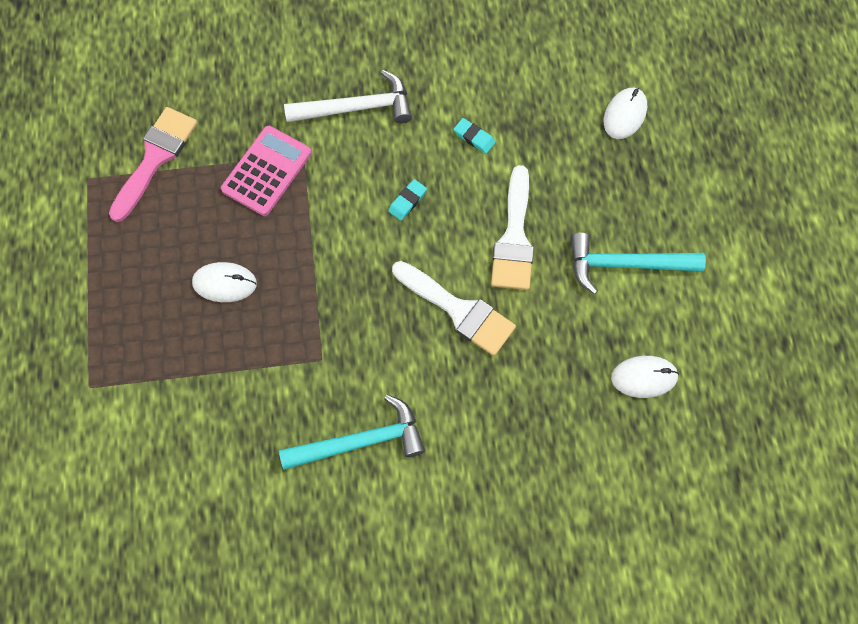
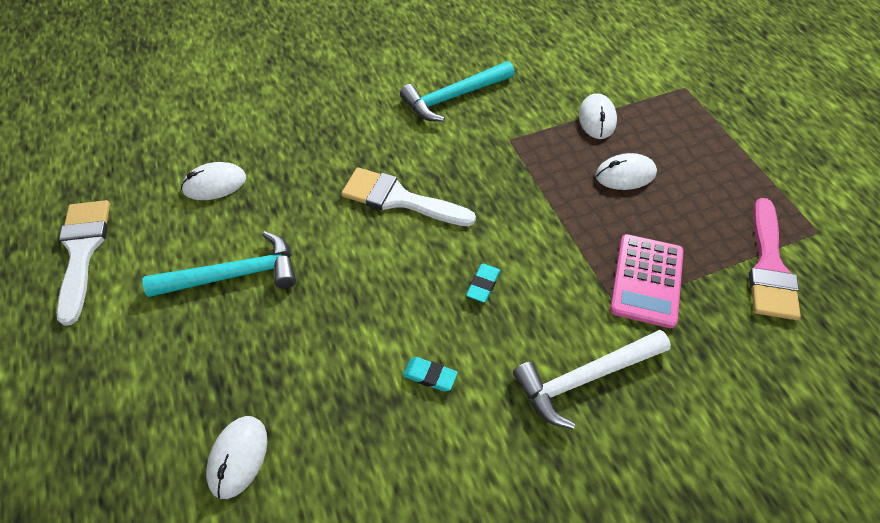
camera: 165 degrees right, 15 degrees down
(214, 364) = (597, 119): none -> white mouse
(514, 238) = (358, 274): white brush -> white brush (82, 251)

